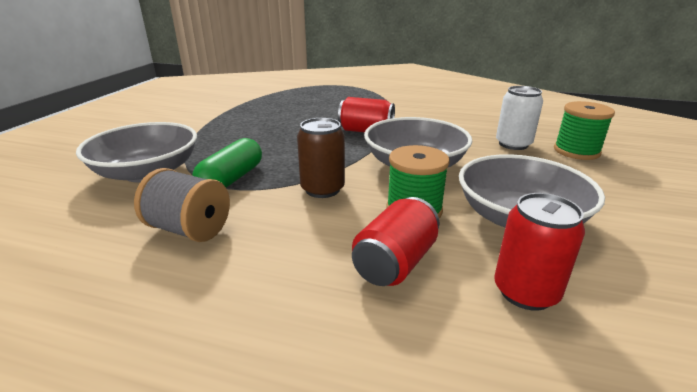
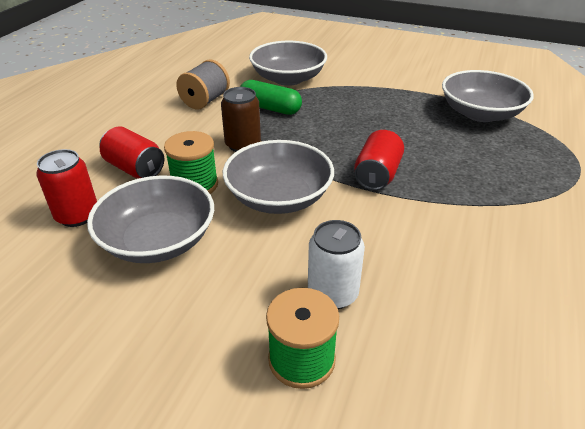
camera: 95 degrees right, 10 degrees up
(268, 99) = (480, 113): none -> grey bowl

